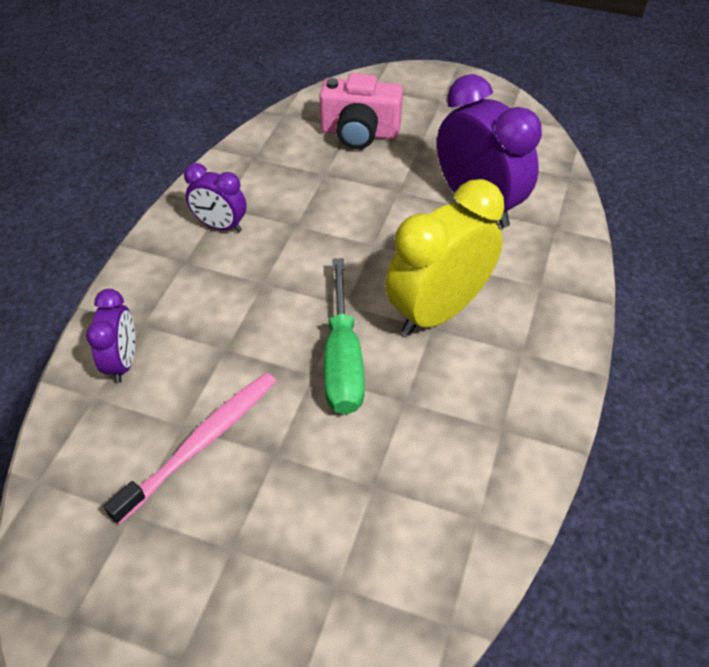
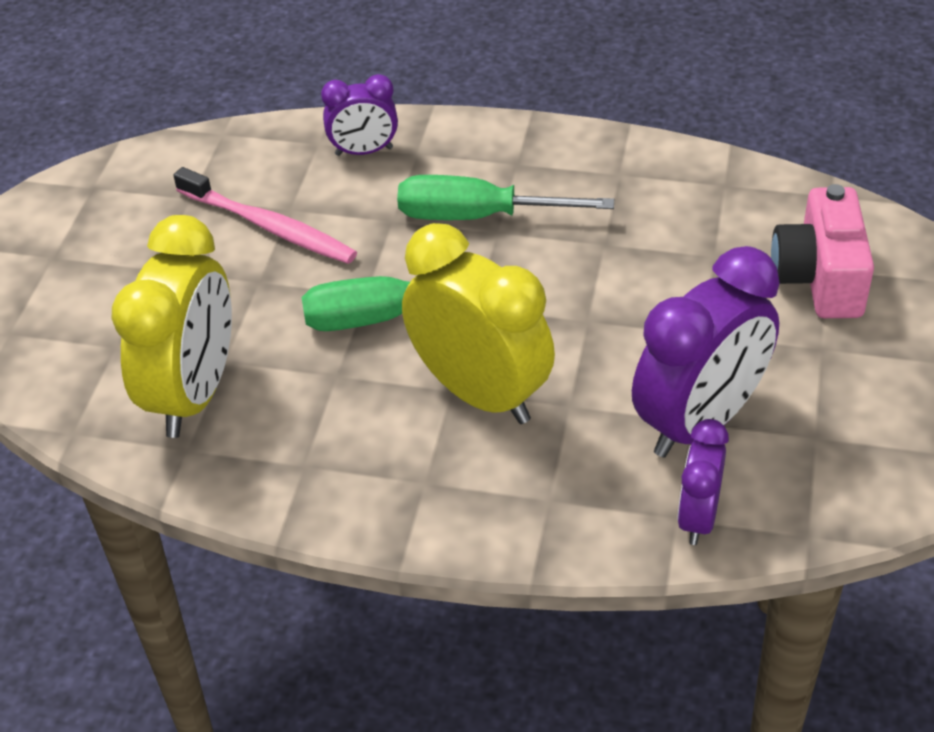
camera: 85 degrees right, 5 degrees down
(220, 226) = (584, 179): purple clock -> purple clock (698, 517)
(240, 293) = (476, 216): none -> green screwdriver
(412, 512) = (194, 394): none -> yellow clock

